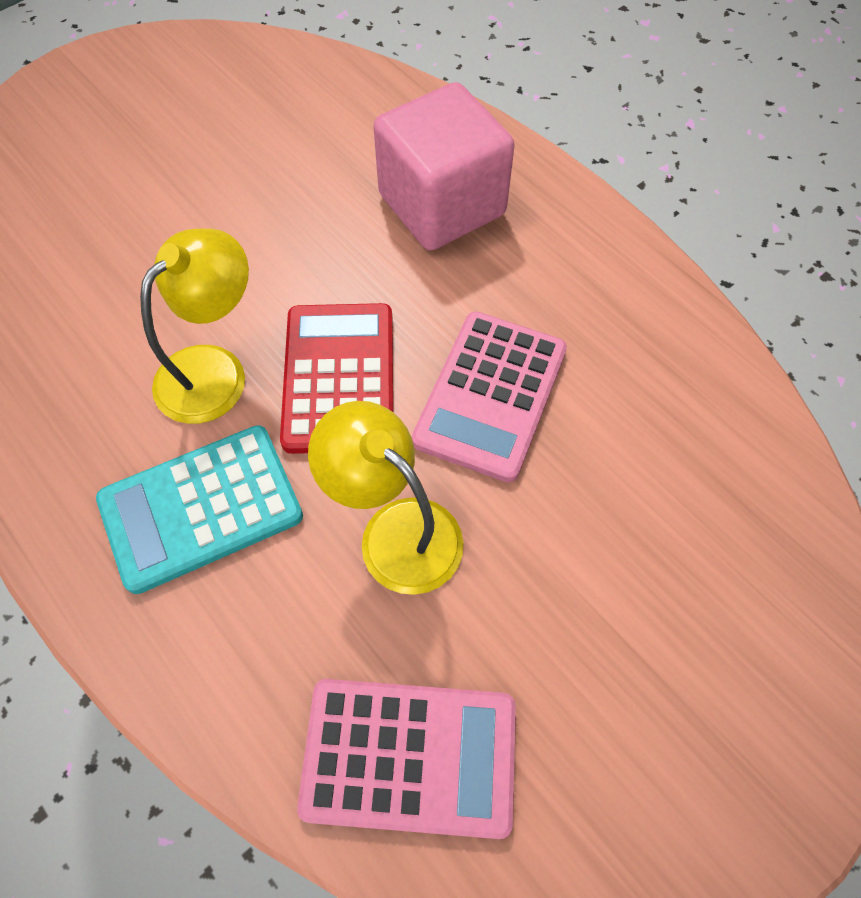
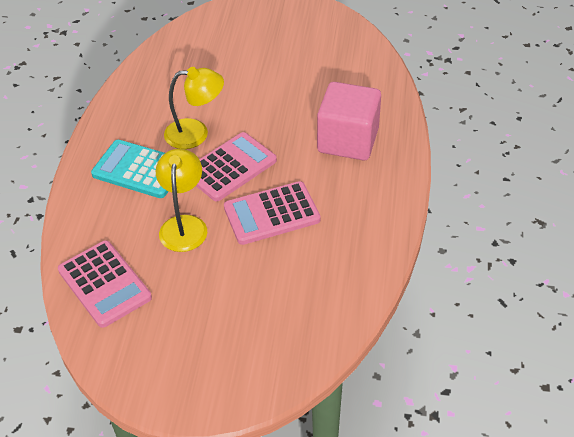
camera: 50 degrees right, 15 degrees down
(339, 378) = (230, 167): red calculator -> pink calculator

